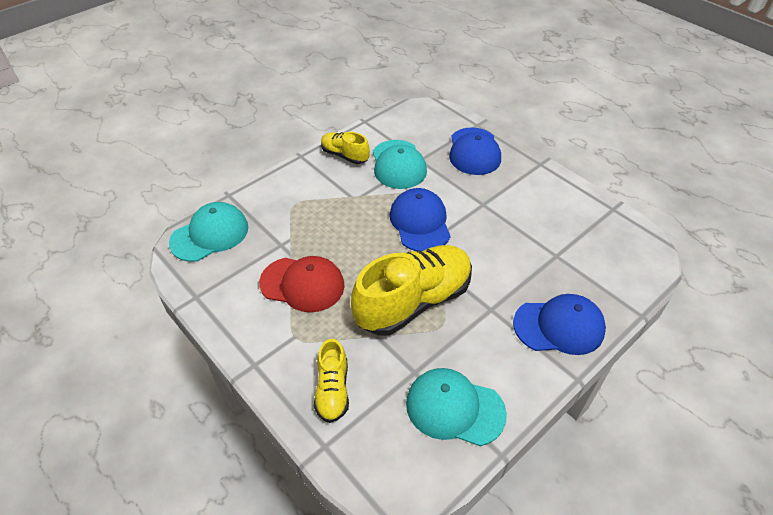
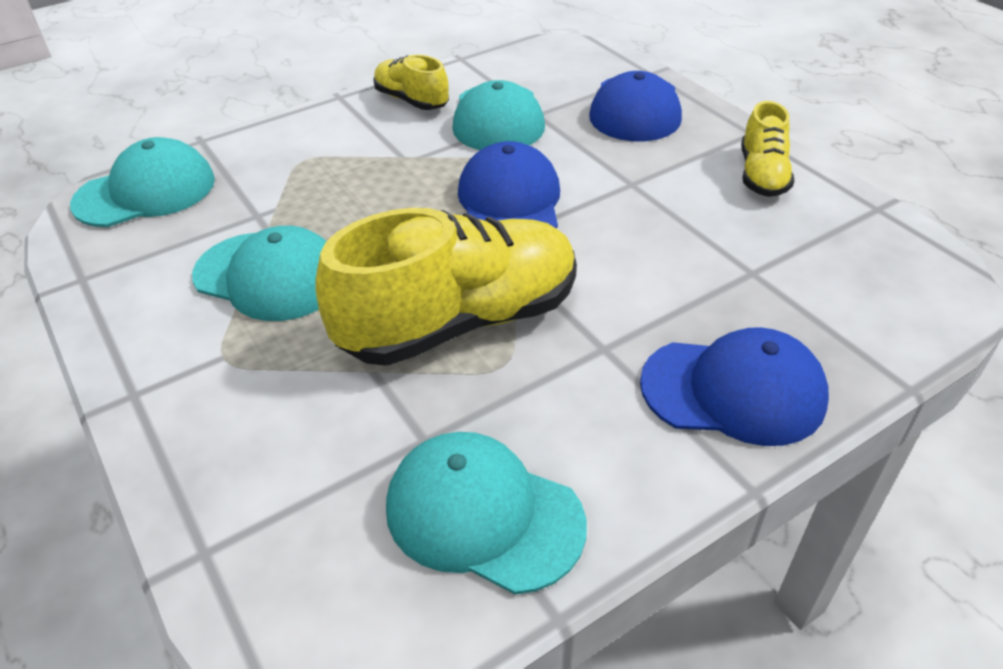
camera: 10 degrees right, 5 degrees down
(302, 284) = (269, 276): red cap -> turquoise cap
(332, 390) = (257, 454): yellow shoe -> yellow shoe (762, 175)

